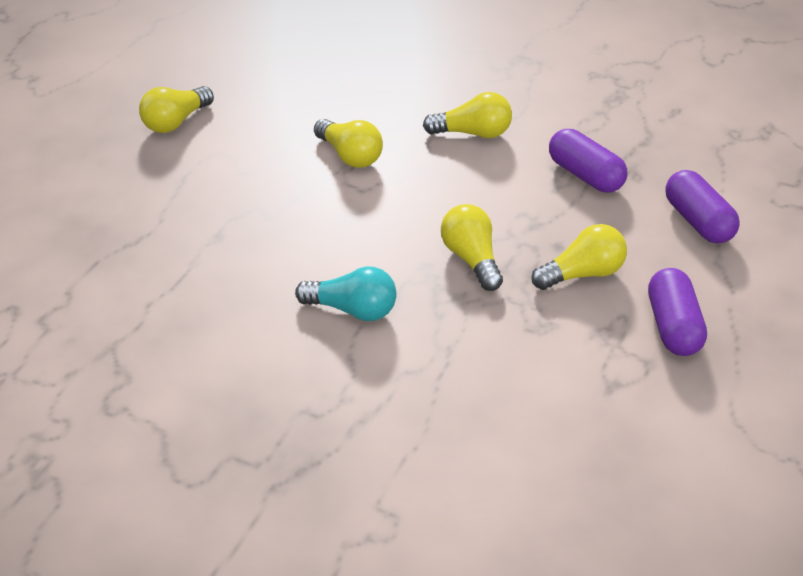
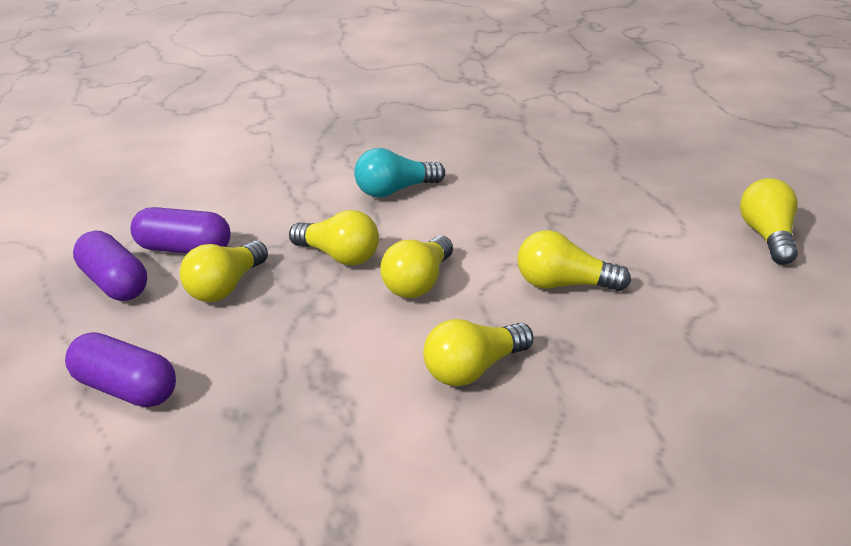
camera: 145 degrees right, 10 degrees down
(439, 205) = (419, 283): none -> yellow light bulb
(585, 175) = (294, 383): purple capsule -> purple capsule (184, 249)

